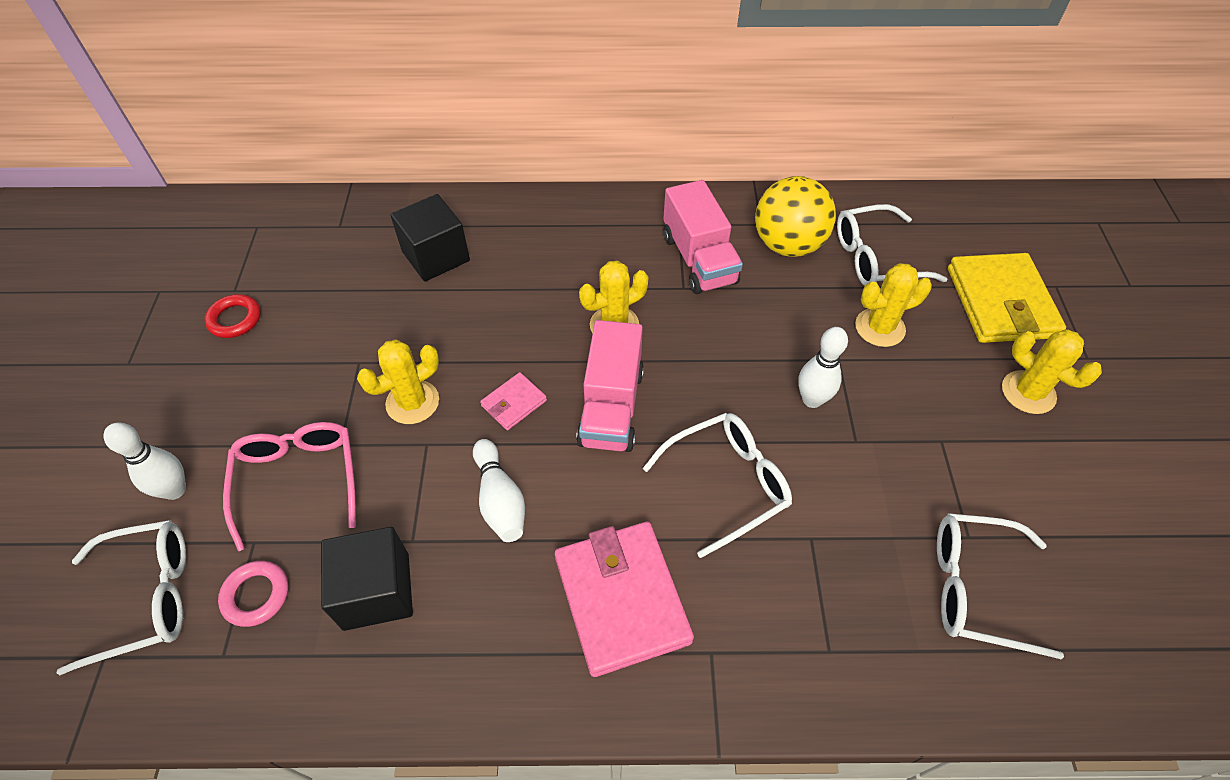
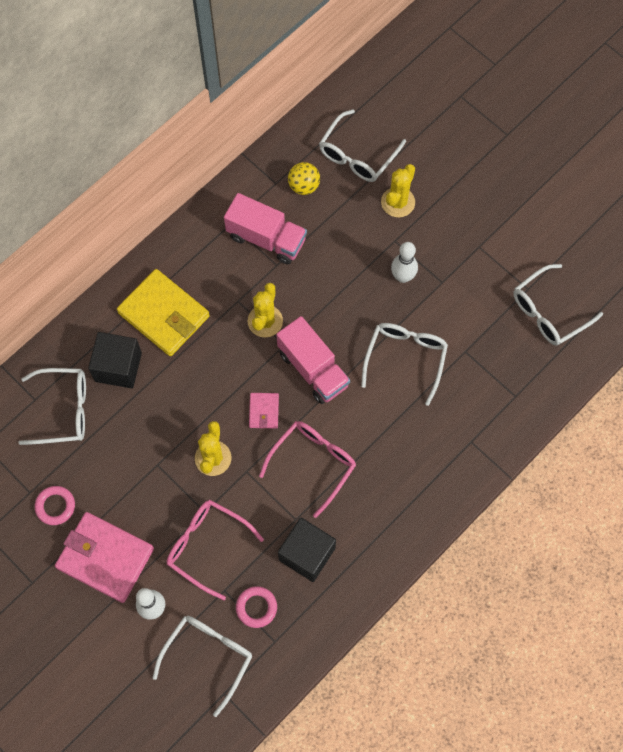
camera: 45 degrees left, 15 degrees up
(235, 319) = (55, 506): red ring -> pink ring
(348, 252) = (63, 410): none -> white glasses
(500, 500) = (313, 463): white bowling pin -> pink glasses
(622, 599) = (413, 455): pink wallet -> pink wallet (105, 558)
(787, 245) = (304, 186): yellow ball -> yellow ball, size x0.57
(1000, 302) = (442, 132): yellow wallet -> yellow wallet (164, 315)
(1028, 392) = (496, 182): yellow cactus -> none

